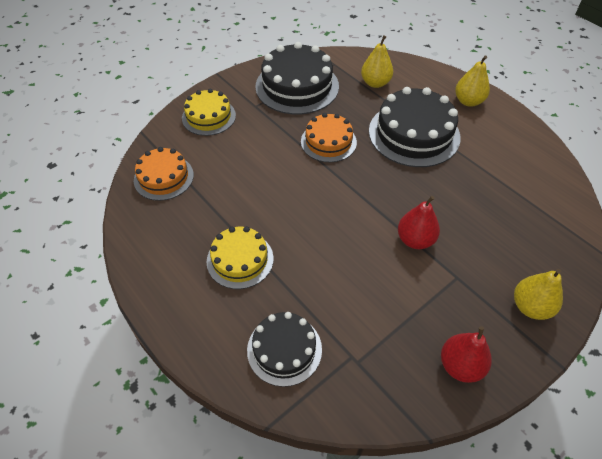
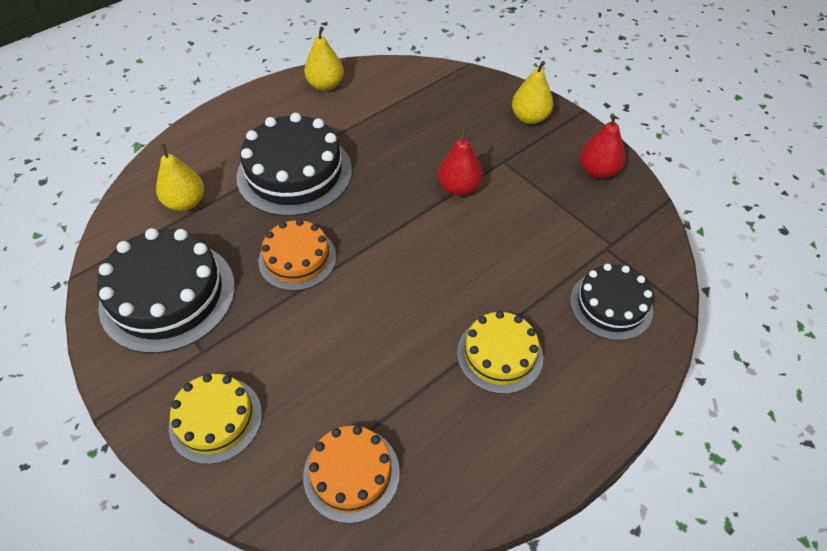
camera: 90 degrees left, 0 degrees up
(468, 101) = (245, 119): yellow pear -> yellow pear (325, 85)

